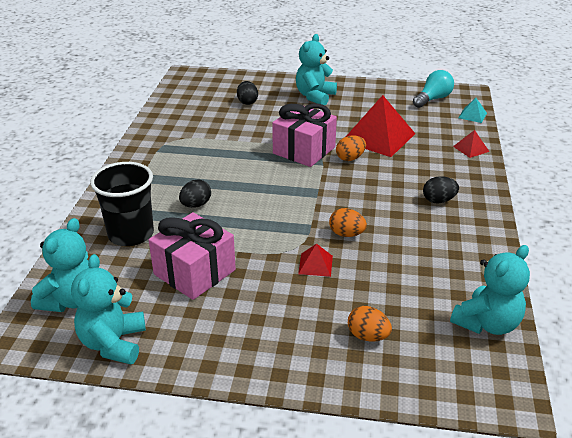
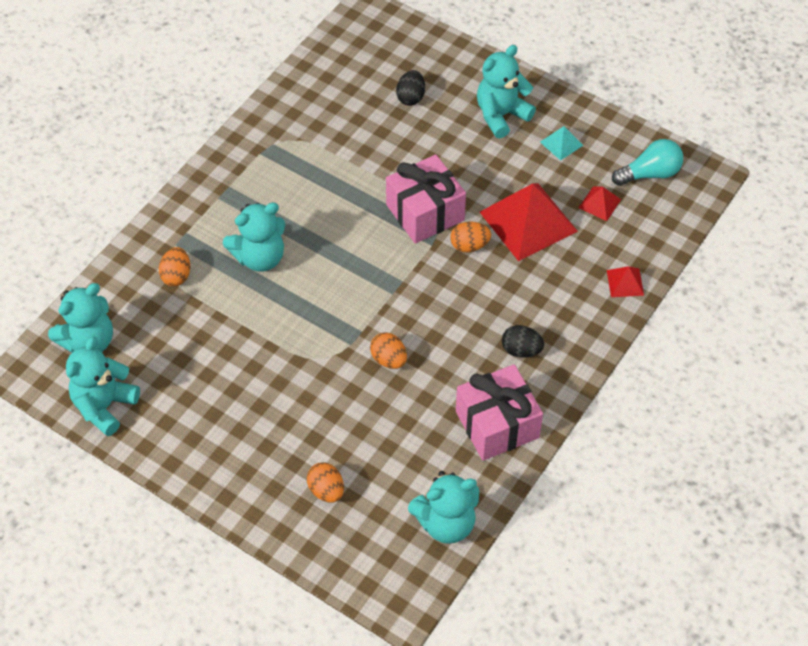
camera: 25 degrees right, 20 degrees up
(131, 234) = (176, 276): black cup -> orange egg
(194, 272) = (213, 351): pink gift -> pink gift (497, 424)
(196, 205) = (260, 257): black egg -> turquoise teddy bear
(315, 264) = (332, 387): red pyramid -> red pyramid (599, 203)
(472, 115) = (677, 223): turquoise pyramid -> turquoise pyramid (561, 143)

